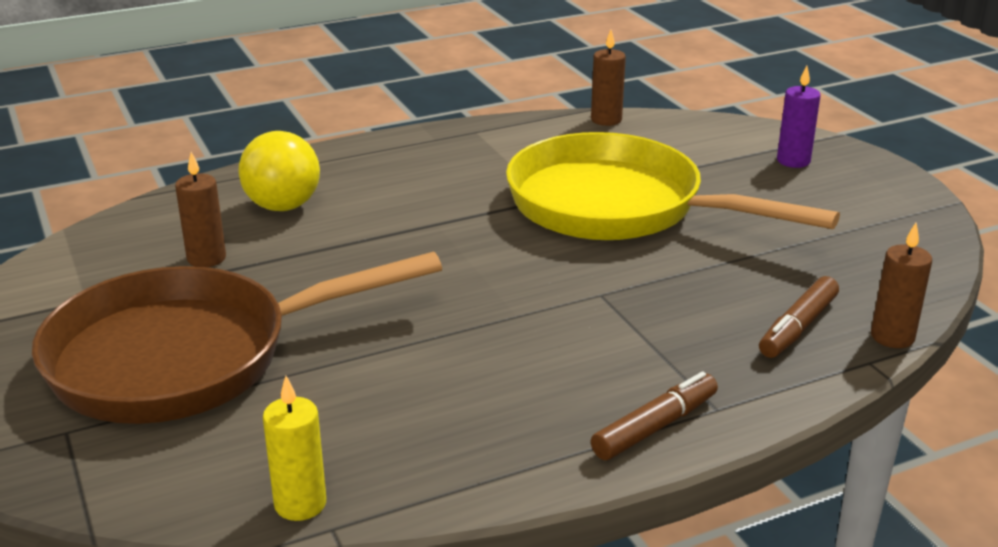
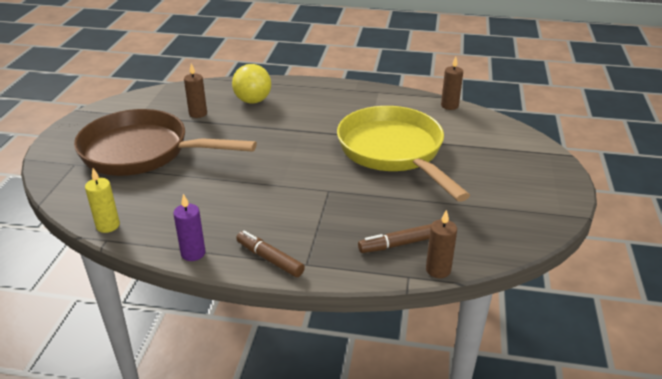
camera: 35 degrees right, 5 degrees up
(655, 427) = (269, 259): brown marker -> brown marker turned 135 degrees counterclockwise
(793, 161) = (520, 160): purple candle -> purple candle (193, 253)

